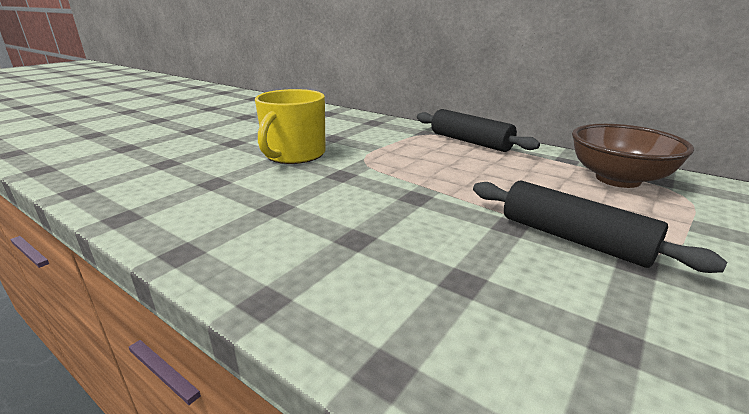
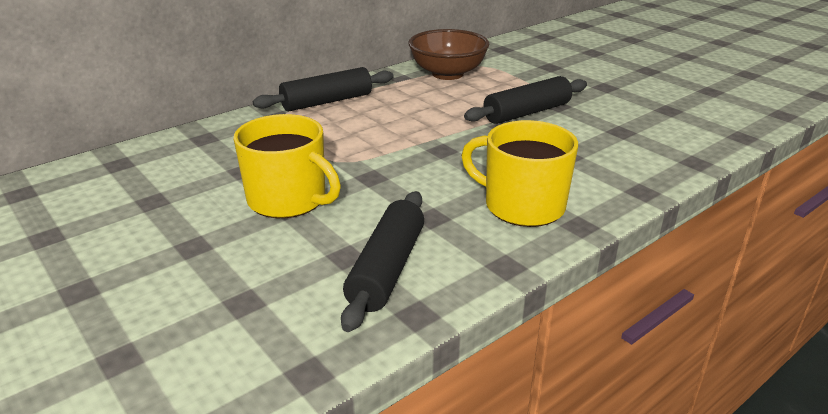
camera: 75 degrees left, 5 degrees up
(191, 198) = (387, 269): none -> black rolling pin
(306, 253) = (522, 206): none -> yellow mug

